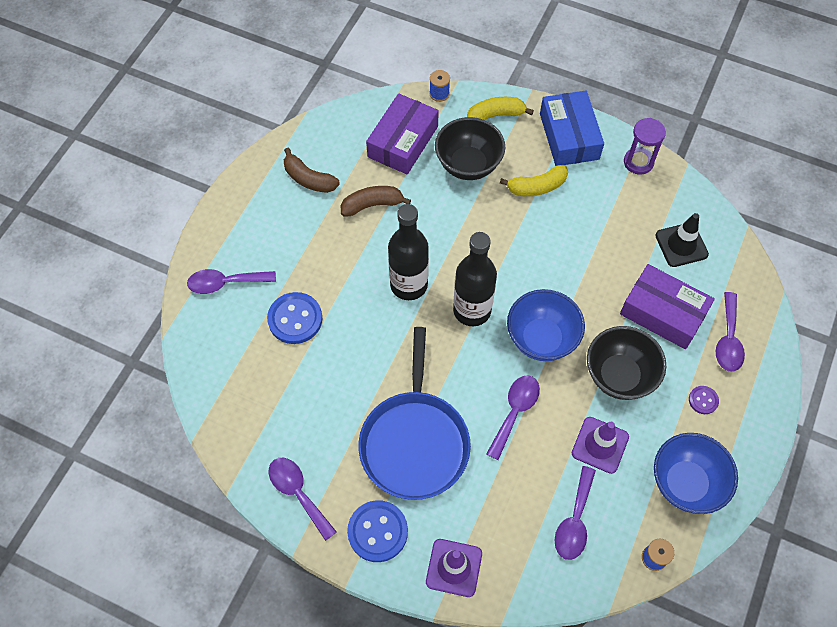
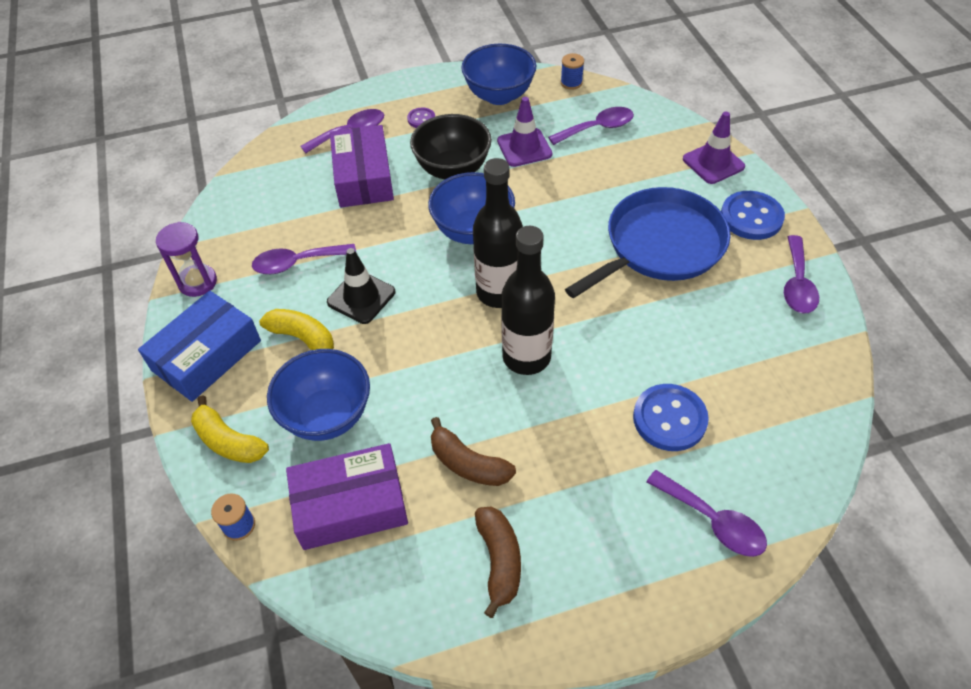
camera: 130 degrees left, 10 degrees down
(468, 165) = (327, 415): black bowl -> blue bowl
(515, 412) = (557, 206): purple spoon -> purple spoon (297, 263)
(681, 245) = (277, 203): black traffic cone -> black traffic cone (361, 297)

